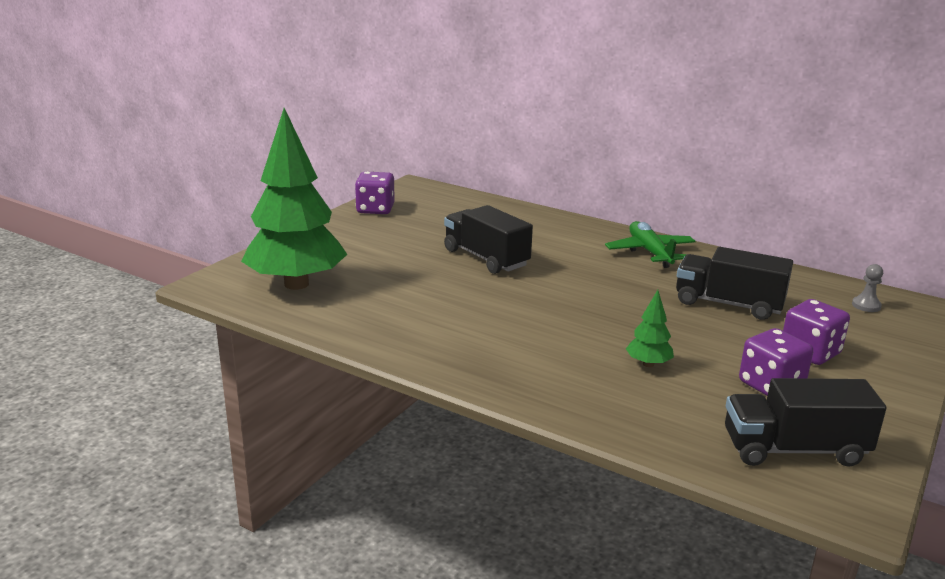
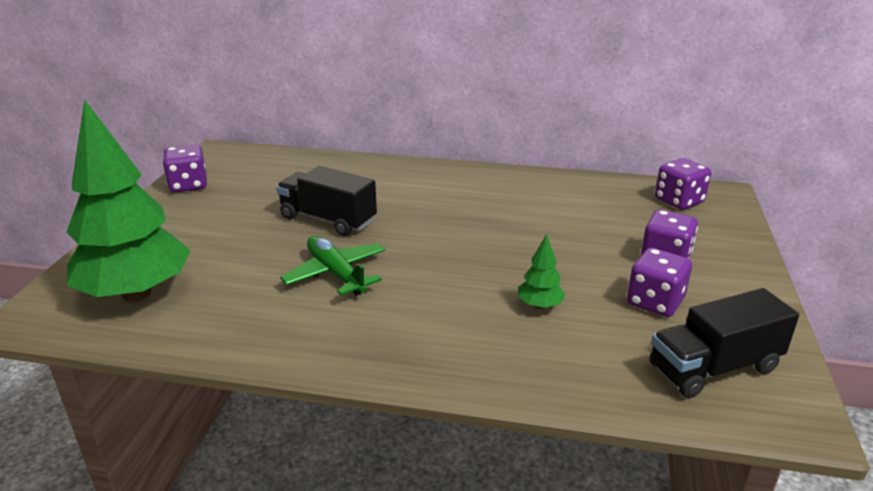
camera: 20 degrees left, 5 degrees up
(650, 252) = (476, 183): green plane -> green plane (336, 274)
(728, 304) = (571, 223): black truck -> none
(866, 305) = (679, 201): grey pawn -> purple dice

